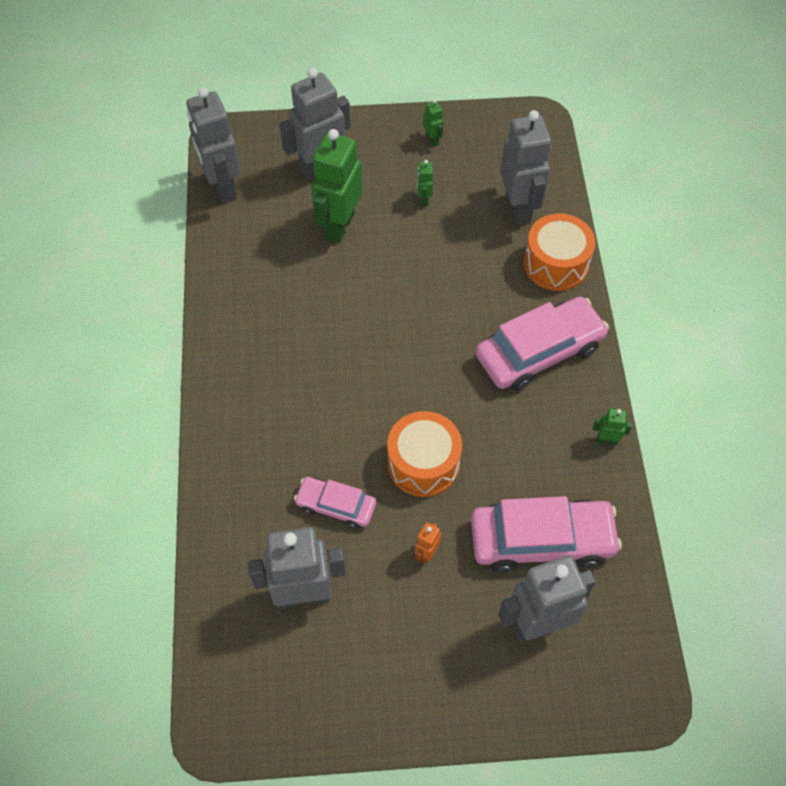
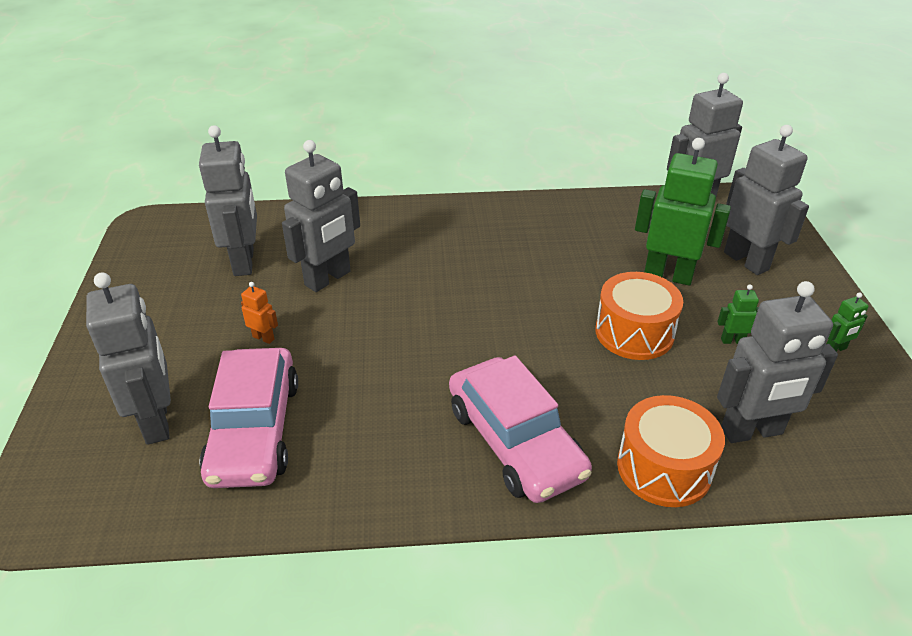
camera: 90 degrees right, 20 degrees down
(336, 506) = (328, 279): pink car -> grey robot
(423, 463) = (366, 336): orange drum -> orange drum (634, 332)
(607, 440) = (379, 505): green robot -> none

